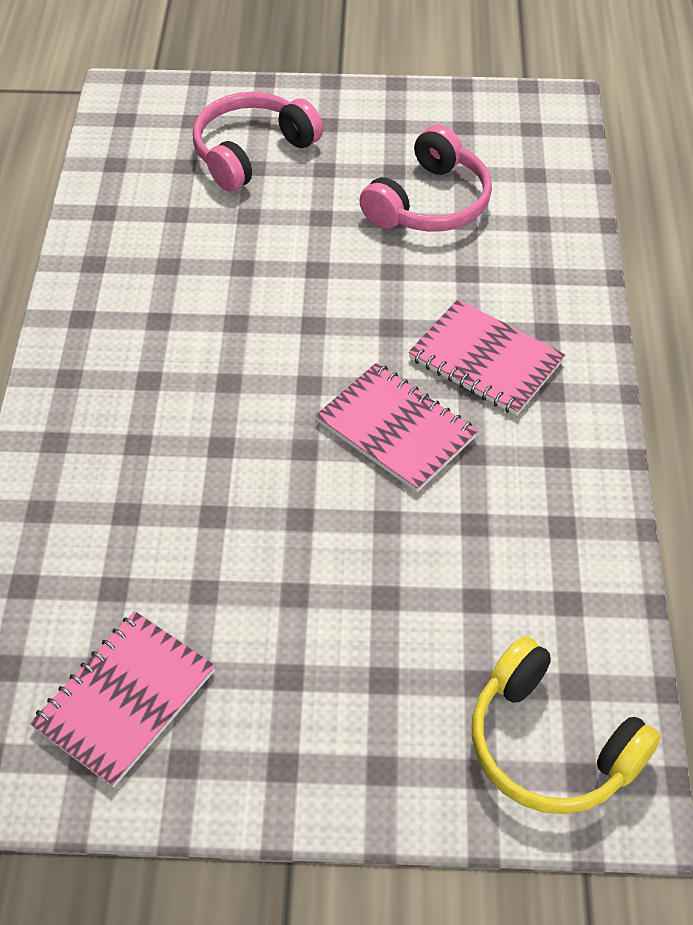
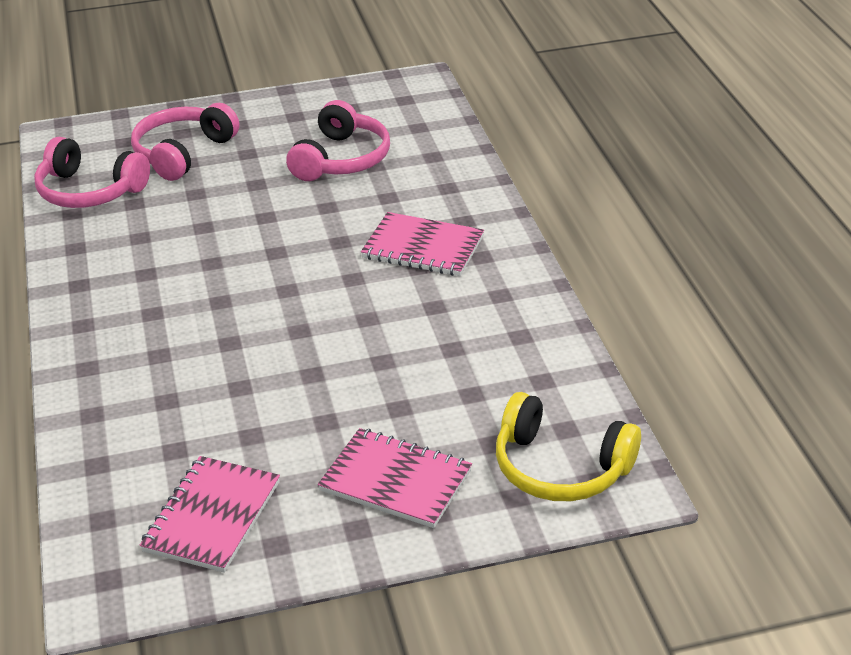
camera: 15 degrees left, 15 degrees down
(133, 184) = (89, 191): none -> pink headphones
(396, 429) = (368, 303): pink notebook -> pink notebook (396, 481)

